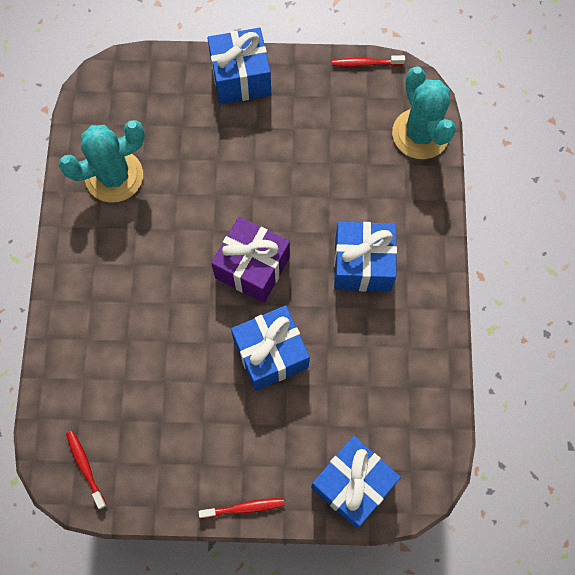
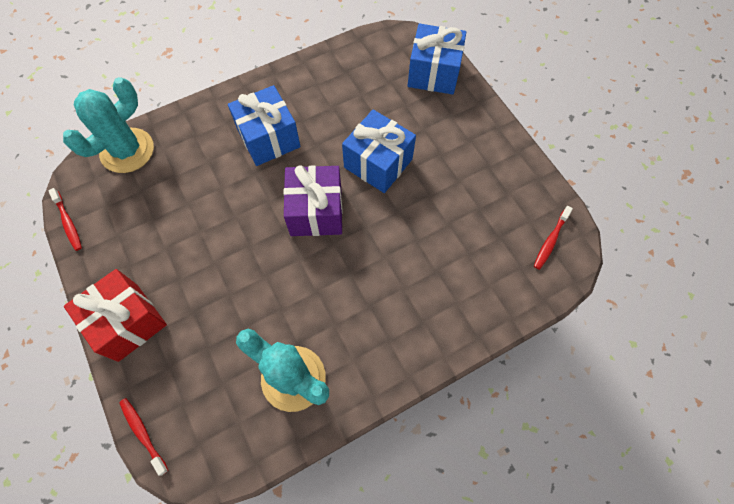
camera: 120 degrees left, 5 degrees down
(241, 78) = (128, 322): blue gift -> red gift
(244, 508) = (496, 125): red toothbrush -> red toothbrush (143, 433)

